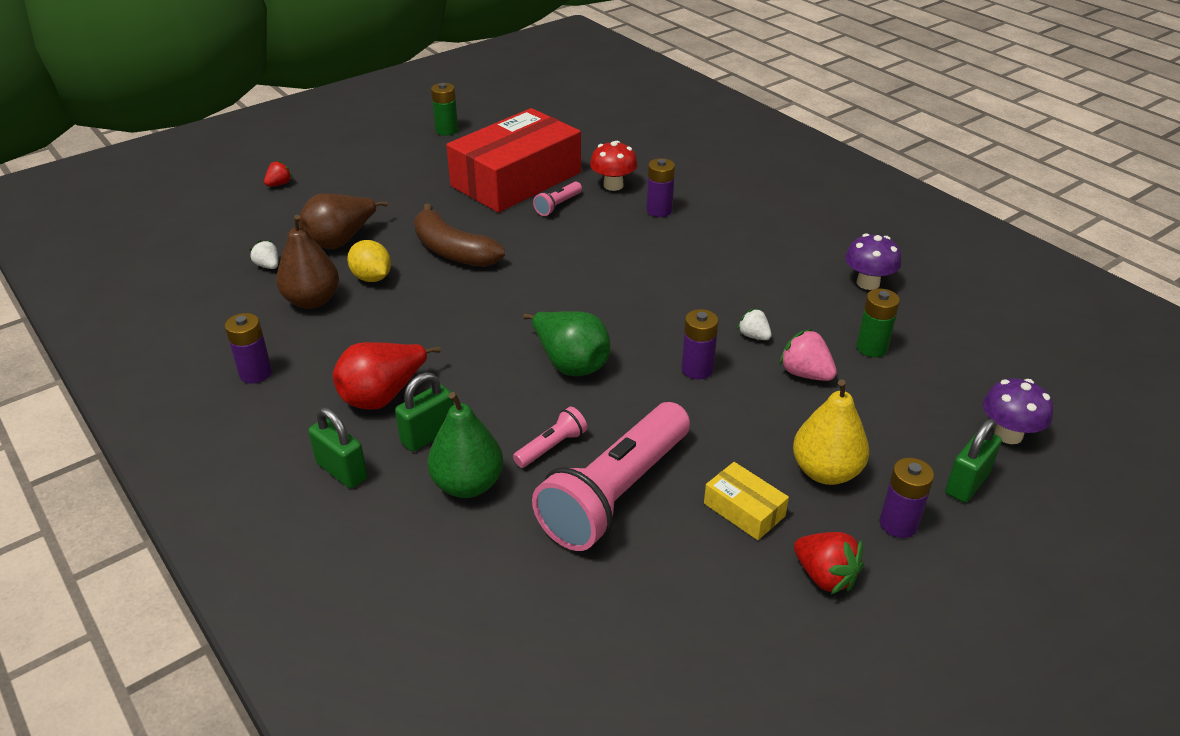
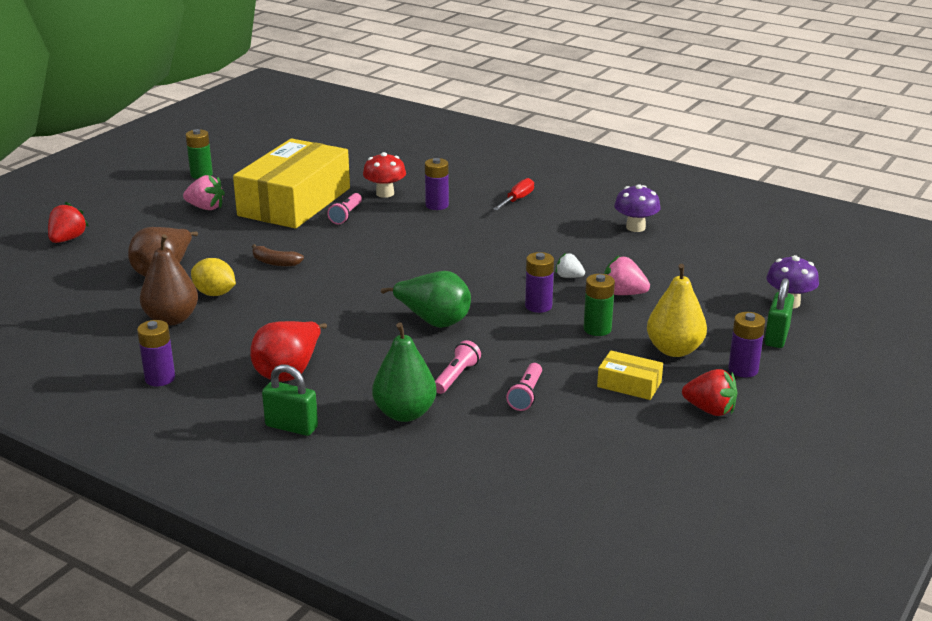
camera: 20 degrees left, 10 degrees down
(268, 266) = (108, 301): white strawberry -> none
(279, 184) = (67, 239): red strawberry -> red strawberry, size x1.55
(427, 171) = (206, 208): none -> pink strawberry
(428, 435) = (348, 389): green padlock -> none
(452, 251) = (275, 262): brown banana -> brown banana, size x0.52
(516, 179) = (294, 202): red box -> yellow box
(615, 494) = (526, 395): pink flashlight -> pink flashlight, size x0.42
(751, 219) = (517, 199): none -> red screwdriver
(871, 348) = (663, 268): green battery -> green battery (597, 329)

